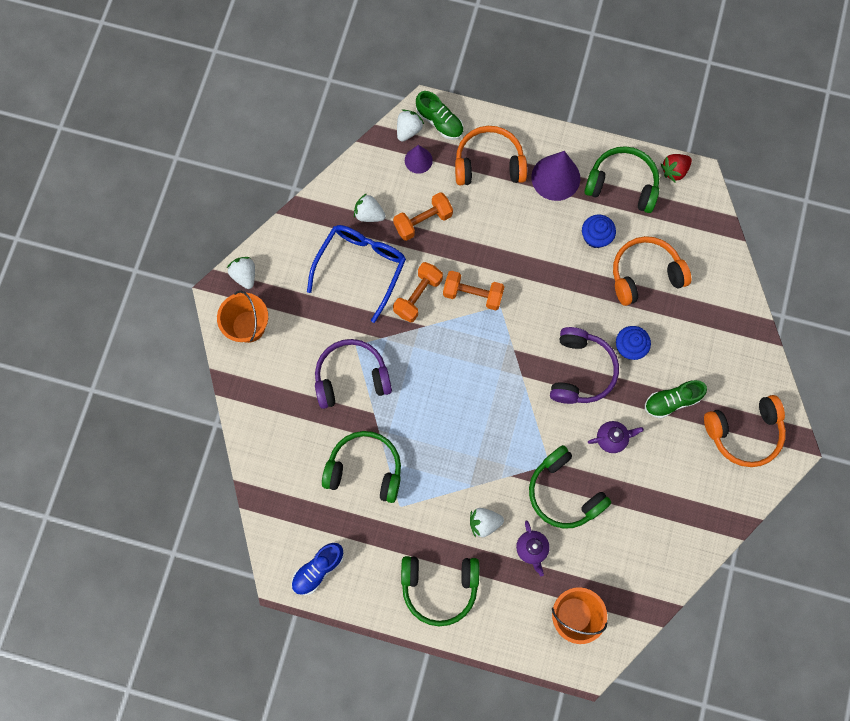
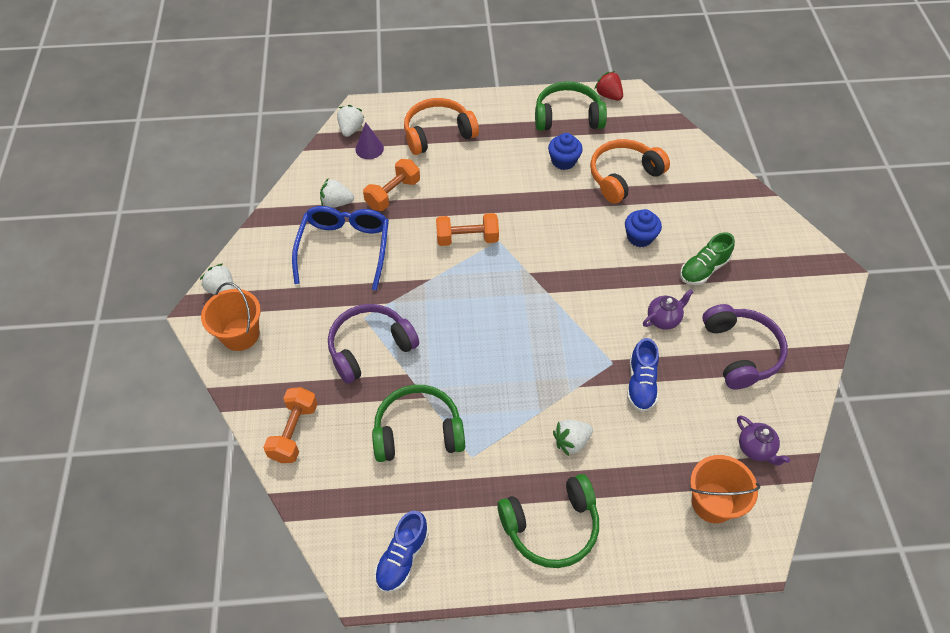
camera: 20 degrees left, 20 degrees down
(418, 296) = (412, 255): orange dumbbell -> orange dumbbell (294, 432)
(439, 122) = (378, 116): green shoe -> none
(531, 549) = (634, 450): purple teapot -> purple teapot (755, 449)
(555, 177) = (505, 128): purple cone -> none
(564, 492) = (641, 384): green headphones -> blue shoe
(580, 371) = (603, 270): purple headphones -> purple headphones (740, 352)
(674, 171) = (608, 95): red strawberry -> red strawberry turned 105 degrees clockwise
(744, 432) = (786, 274): orange headphones -> none

